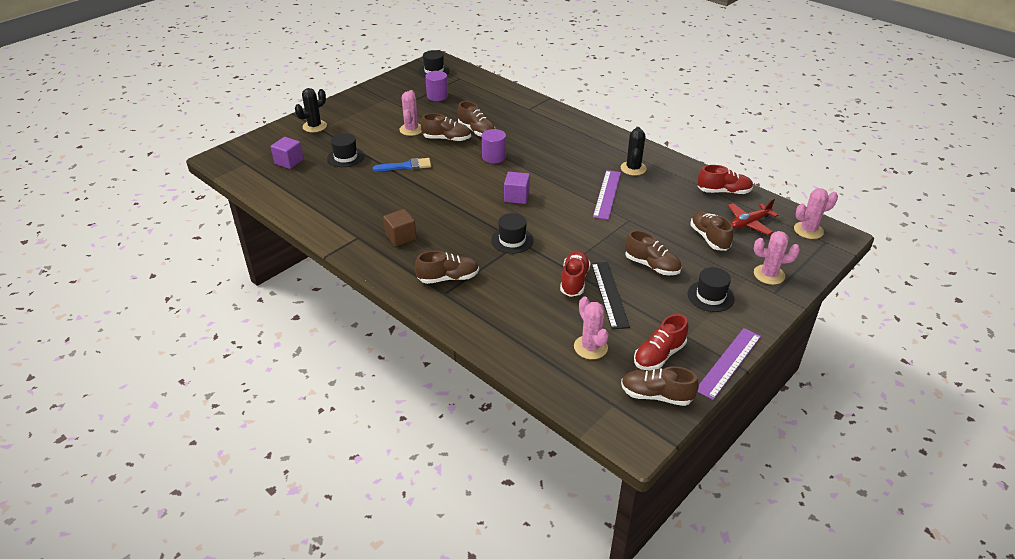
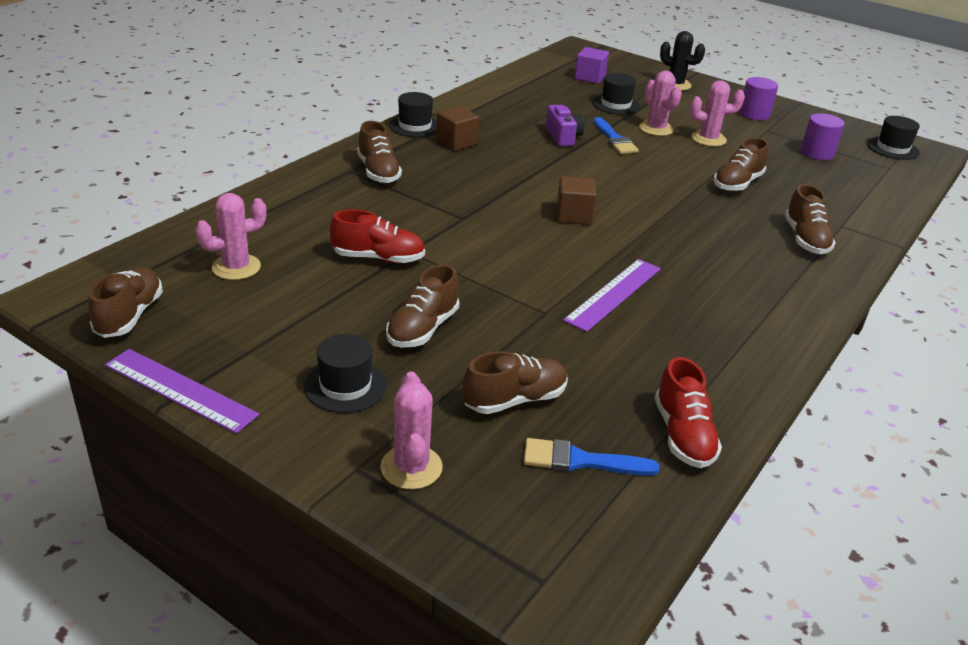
camera: 80 degrees right, 5 degrees down
(398, 187) = (563, 137): none -> purple camera
(446, 139) = (700, 163): brown shoe -> brown shoe (805, 239)
(494, 157) = (672, 197): purple cylinder -> purple cylinder (754, 114)
(512, 240) = (466, 212): black hat -> black hat (415, 126)
(516, 197) = (573, 215): purple cube -> brown cube
(607, 194) = (614, 294): purple ruler -> purple ruler turned 60 degrees counterclockwise
(609, 294) = (349, 286): black ruler -> none
(633, 168) = (710, 325): black cactus -> none
(659, 355) = (210, 323): red shoe -> none
(749, 223) = (580, 461): red plane -> blue brush
(808, 230) = (580, 555): pink cactus -> pink cactus (656, 129)

